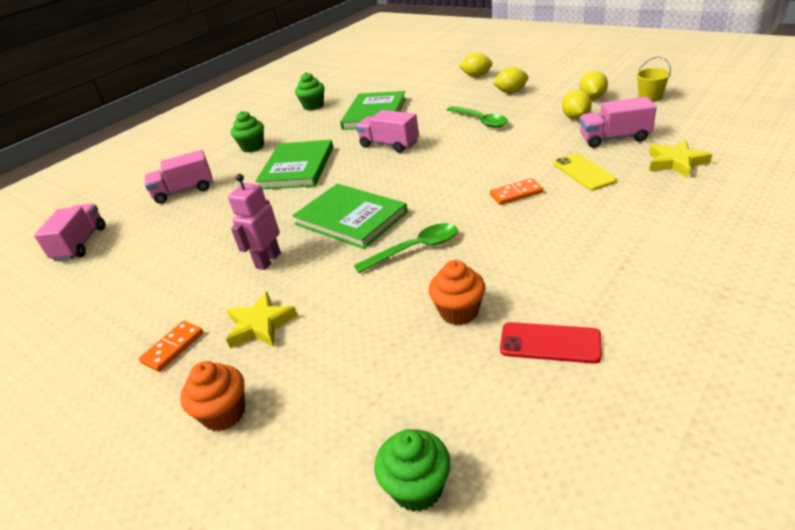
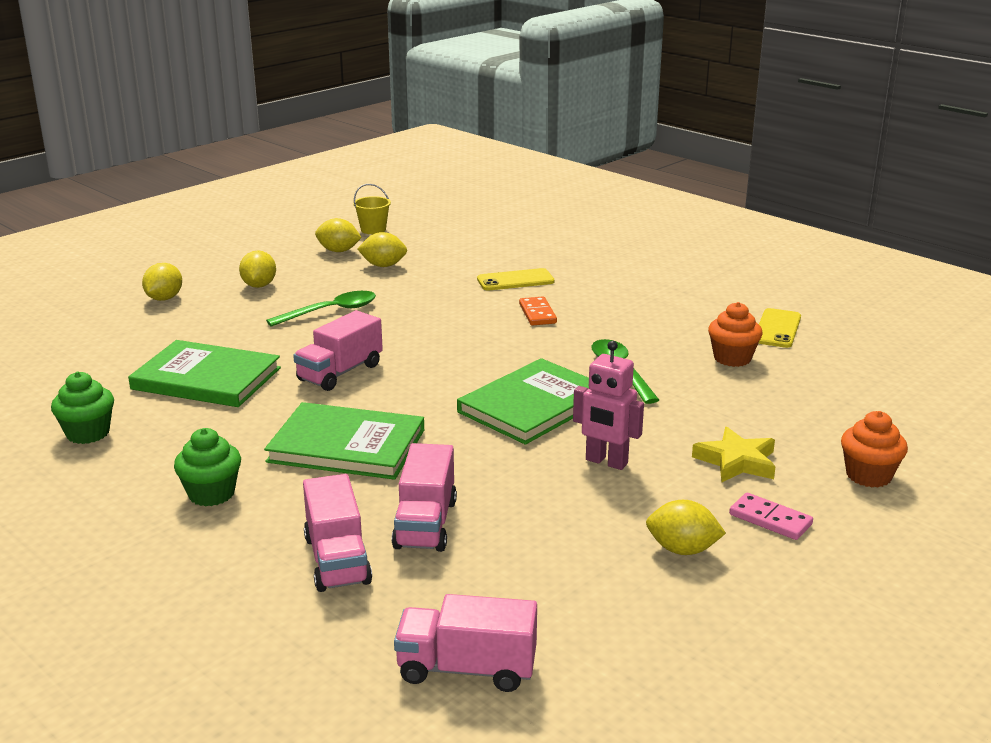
camera: 90 degrees left, 10 degrees down
(151, 306) = (682, 549): none -> yellow lemon
(173, 348) = (770, 519): orange domino -> pink domino
(417, 488) = (928, 388): green cupcake -> none
(550, 343) = (777, 329): red phone -> yellow phone
(614, 139) = (454, 258): pink truck -> pink truck (425, 524)
(676, 162) = (526, 246): yellow star -> none

